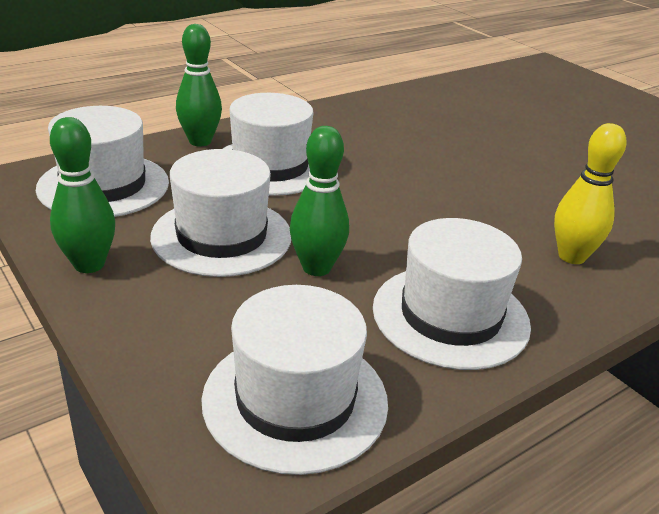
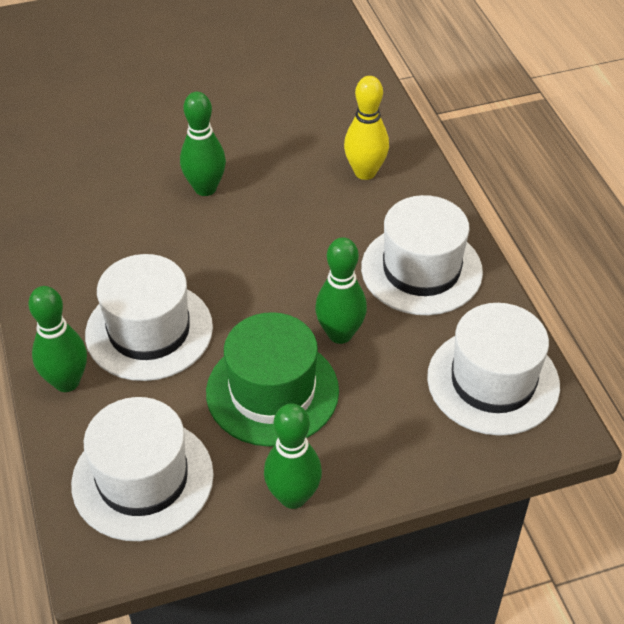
camera: 70 degrees left, 15 degrees up
(221, 236) = (272, 391): white hat -> green hat
(460, 169) = (205, 188): none -> green bowling pin

